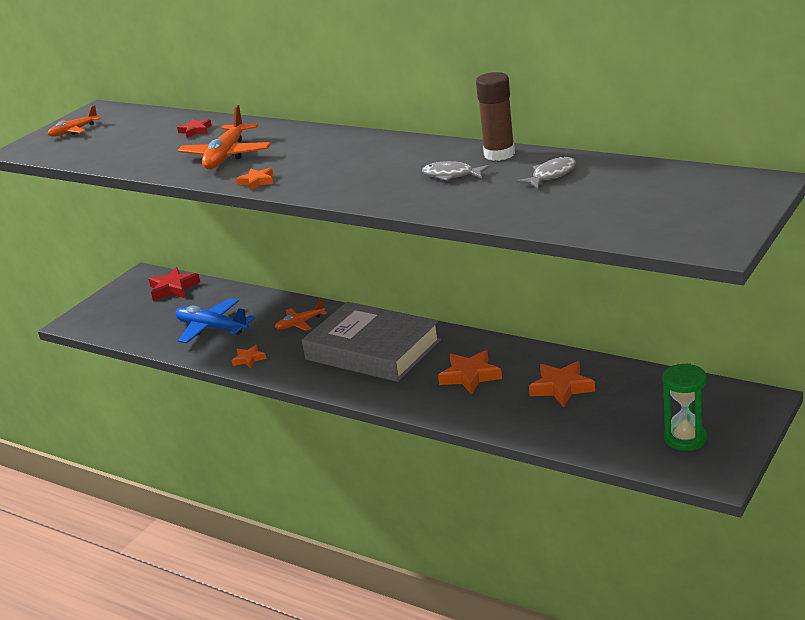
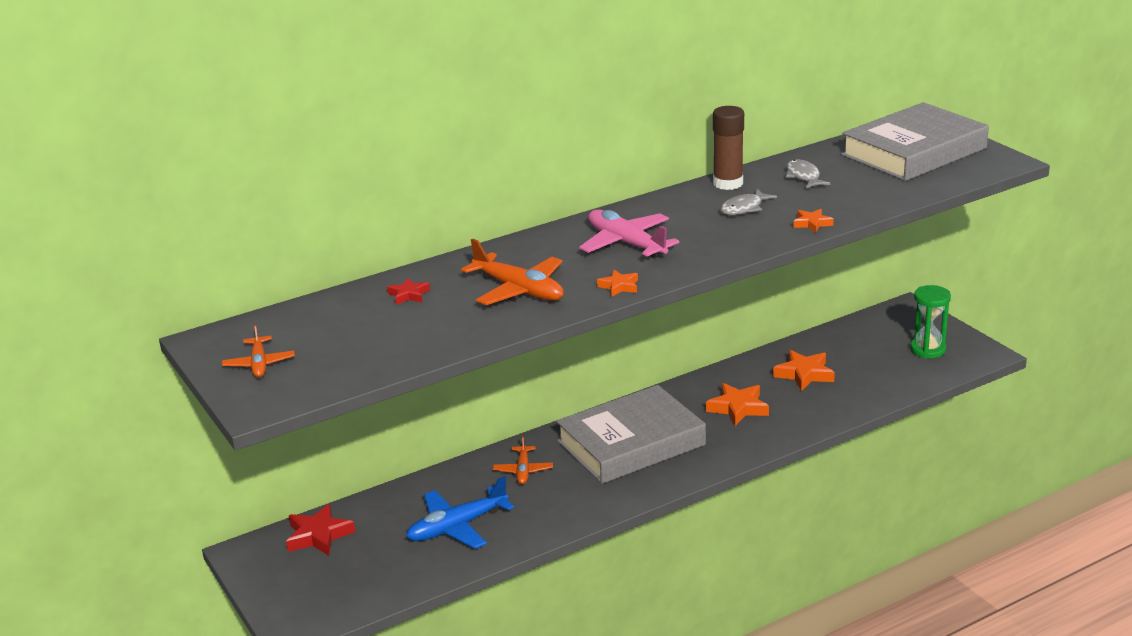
camera: 65 degrees left, 0 degrees up
(249, 359) = (558, 517): orange star -> orange star (812, 223)
(337, 160) = (626, 243): none -> pink plane
(680, 200) = (913, 152): none -> grey book

